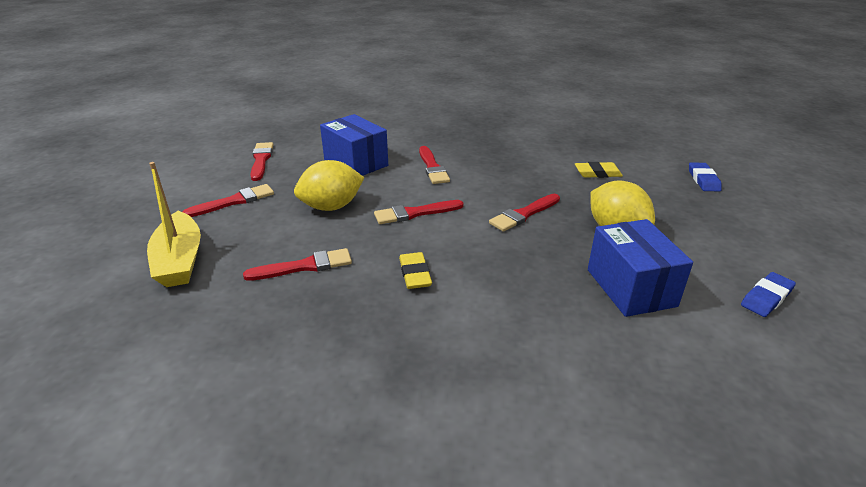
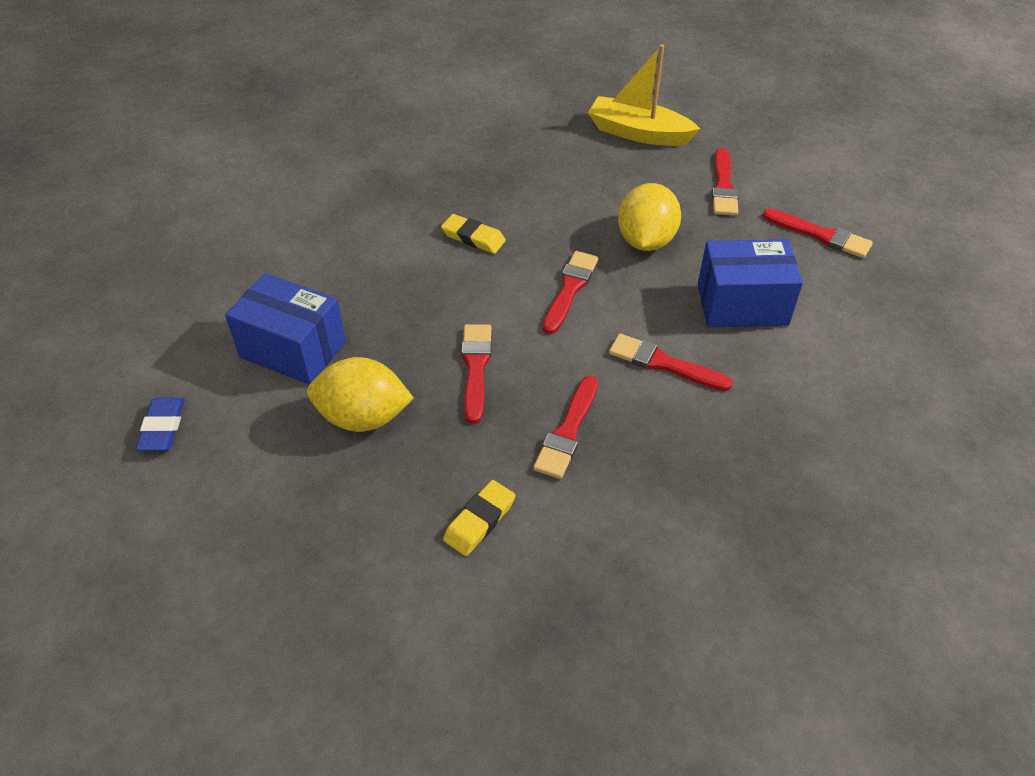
camera: 130 degrees right, 15 degrees up
(304, 266) = (556, 187): red brush -> red brush (568, 431)
(703, 180) = (330, 633): blue eraser -> none

